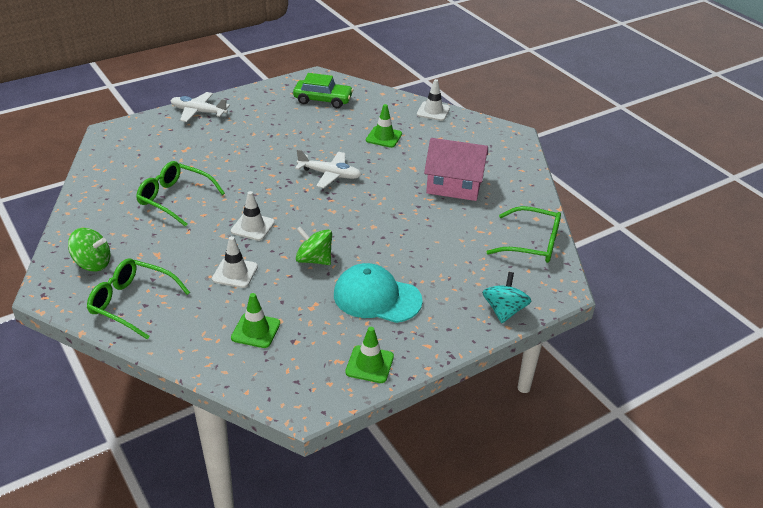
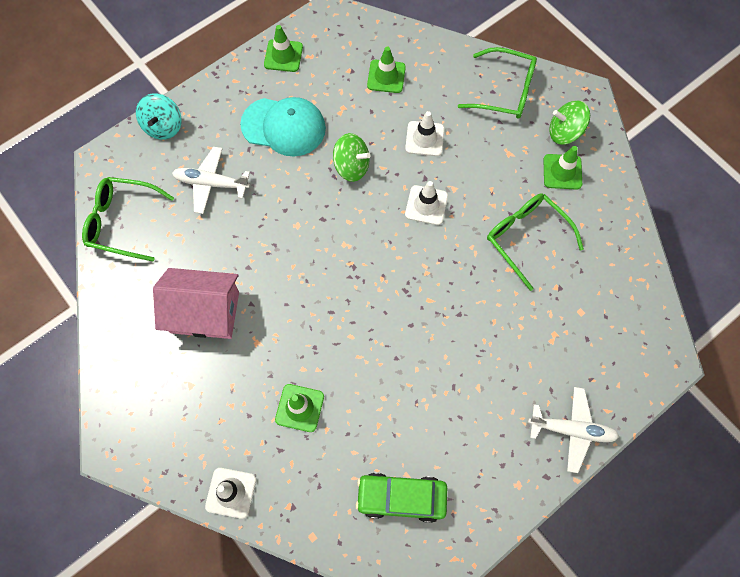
camera: 175 degrees right, 30 degrees up
(115, 236) = (562, 172): none -> green traffic cone
(175, 199) = (526, 238): green glasses -> green glasses turned 150 degrees counterclockwise
(330, 174) = (359, 311): white plane -> white plane (211, 183)

